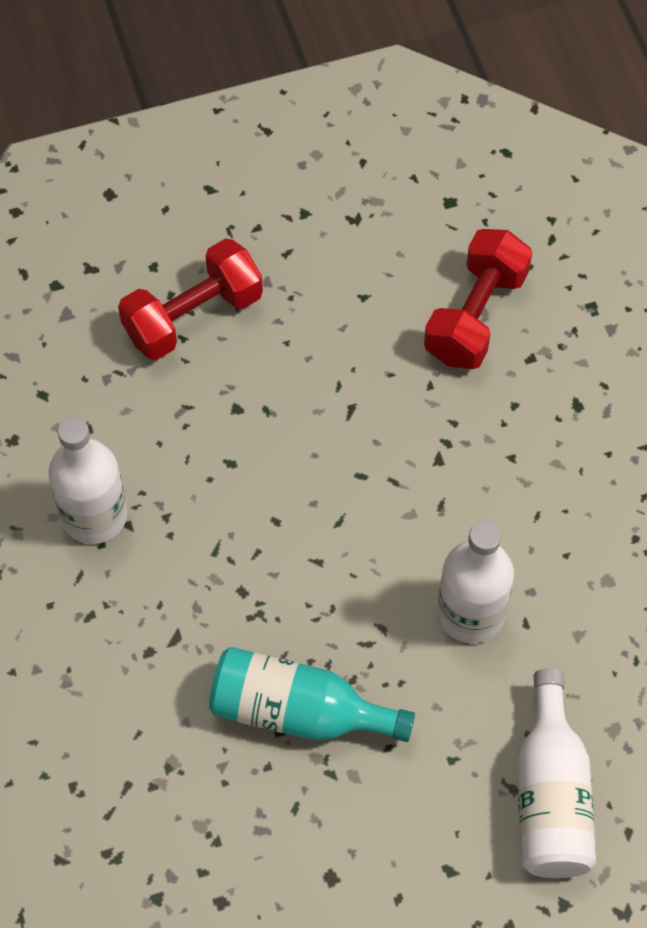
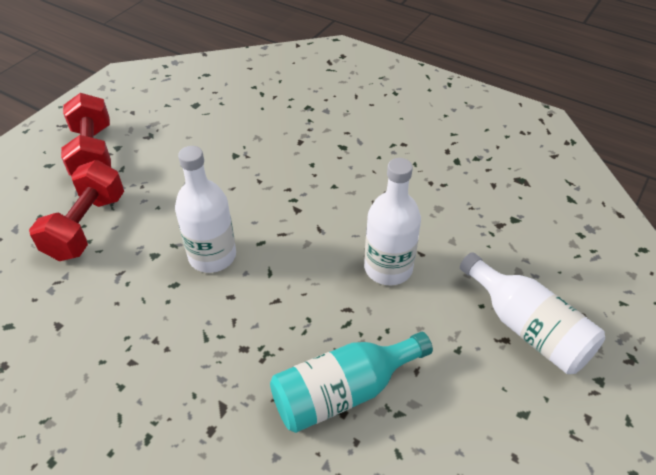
camera: 40 degrees left, 15 degrees down
(94, 515) = (102, 372): white bottle -> white bottle (212, 256)
(475, 316) = (254, 140): red dumbbell -> red dumbbell (93, 153)

